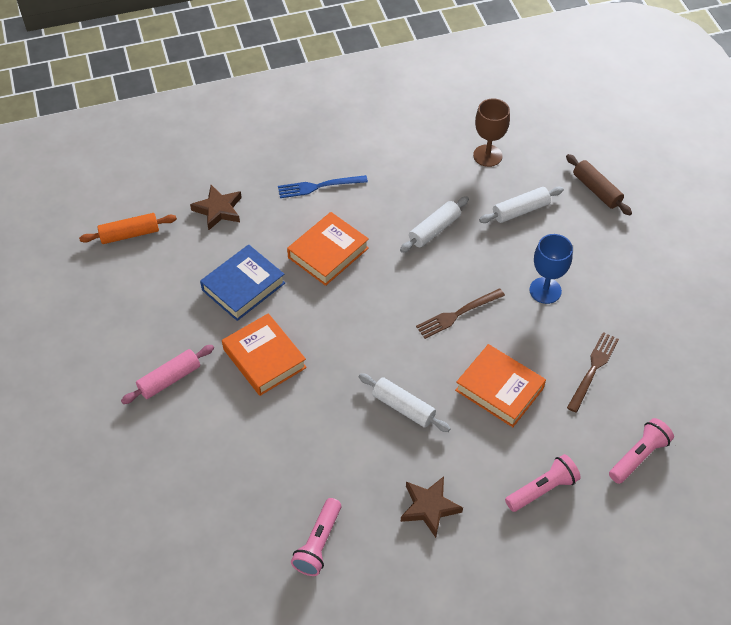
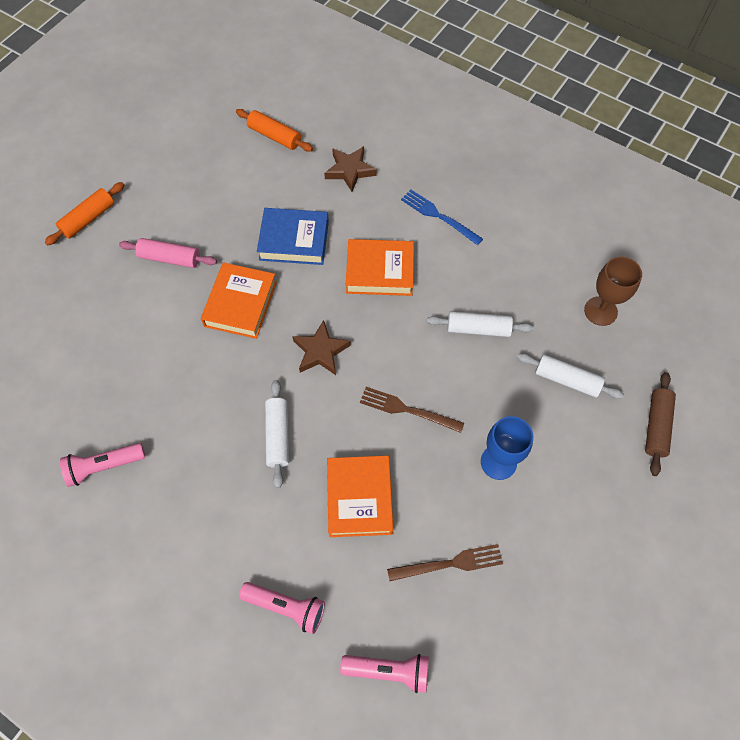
camera: 50 degrees right, 10 degrees up
(63, 414) = (88, 219): none -> orange rolling pin
(429, 507) = (198, 526): brown star -> brown star (320, 351)

